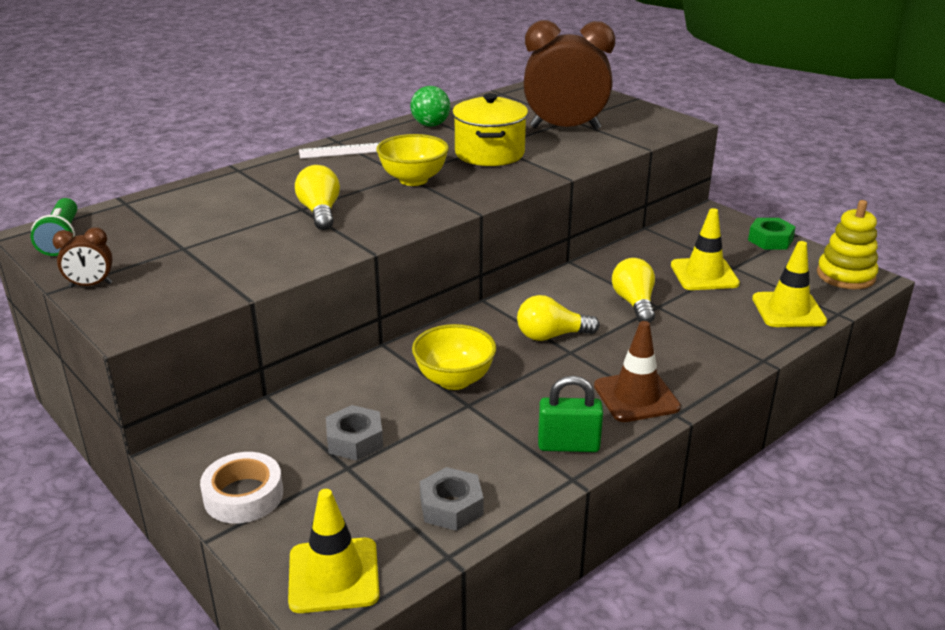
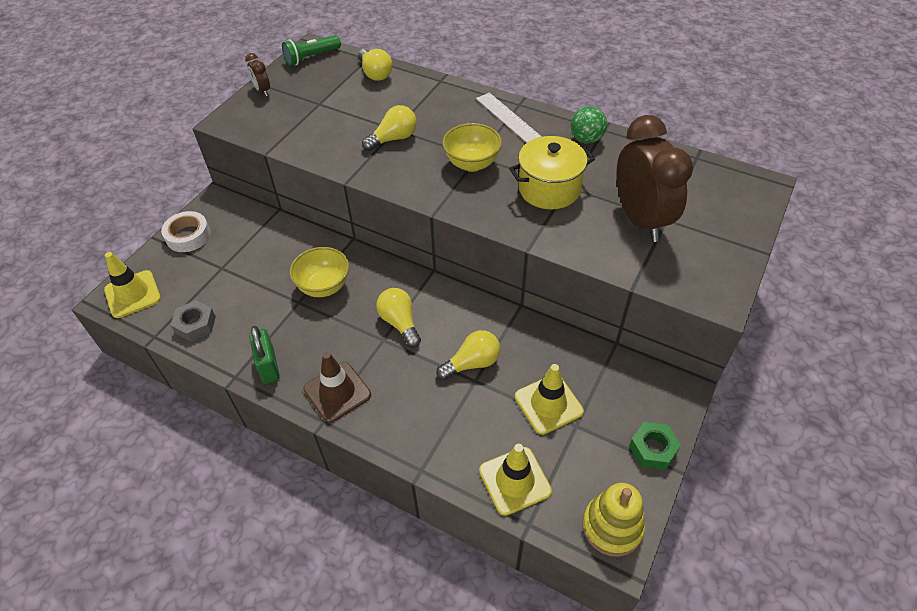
camera: 70 degrees right, 20 degrees up
(168, 203) = (375, 73): none -> yellow light bulb
(355, 440) = (246, 262): grey nut -> none

